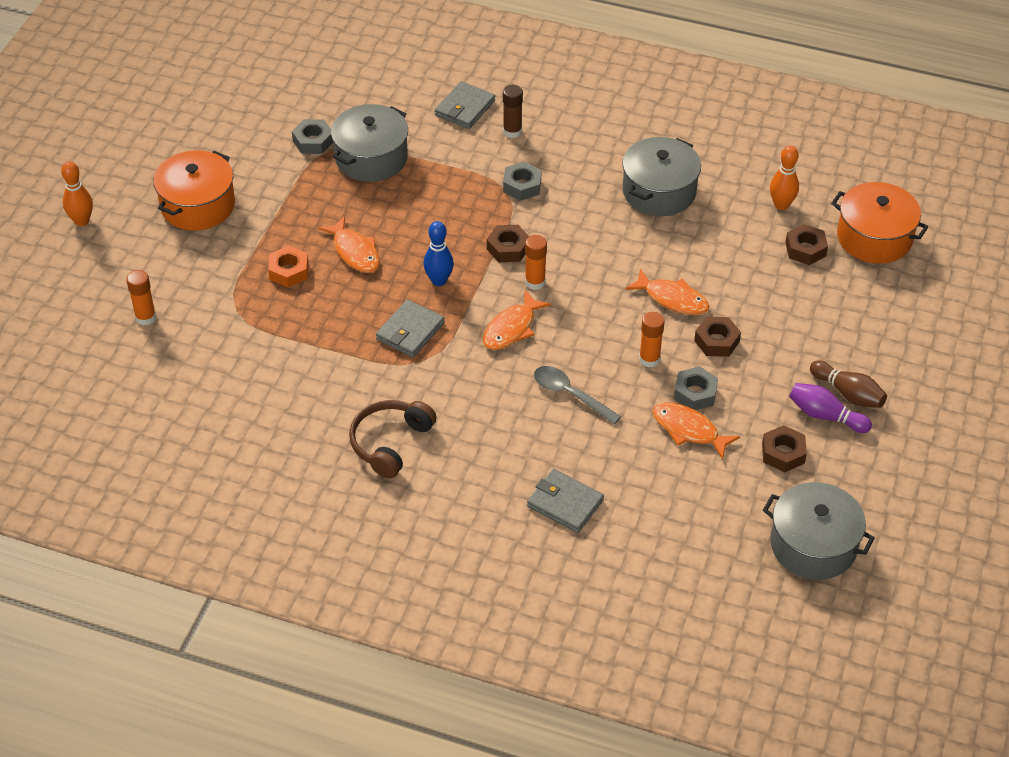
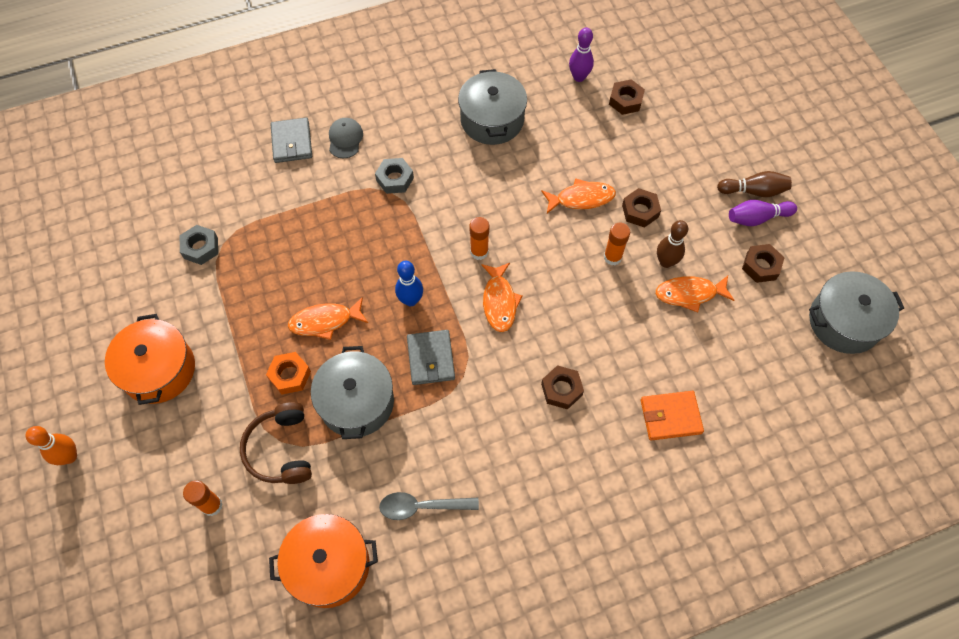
camera: 40 degrees left, 15 degrees up
(354, 252) = (325, 321): orange fish -> orange fish turned 150 degrees clockwise
(371, 158) = (260, 231): grey pot -> grey pot (356, 402)
(390, 443) = (507, 465): brown headphones -> brown headphones (281, 449)
(508, 248) = (434, 237): brown nut -> brown nut (561, 389)
(512, 131) = (345, 139): brown glue stick -> grey cap
(565, 503) = (670, 416): grey wallet -> orange wallet
(570, 394) = (589, 325): grey spoon -> grey spoon (422, 506)
(695, 393) = (666, 262): grey nut -> brown bowling pin
(781, 205) = (579, 77): orange bowling pin -> purple bowling pin
(874, 237) = (657, 63): orange pot -> orange pot (329, 565)

